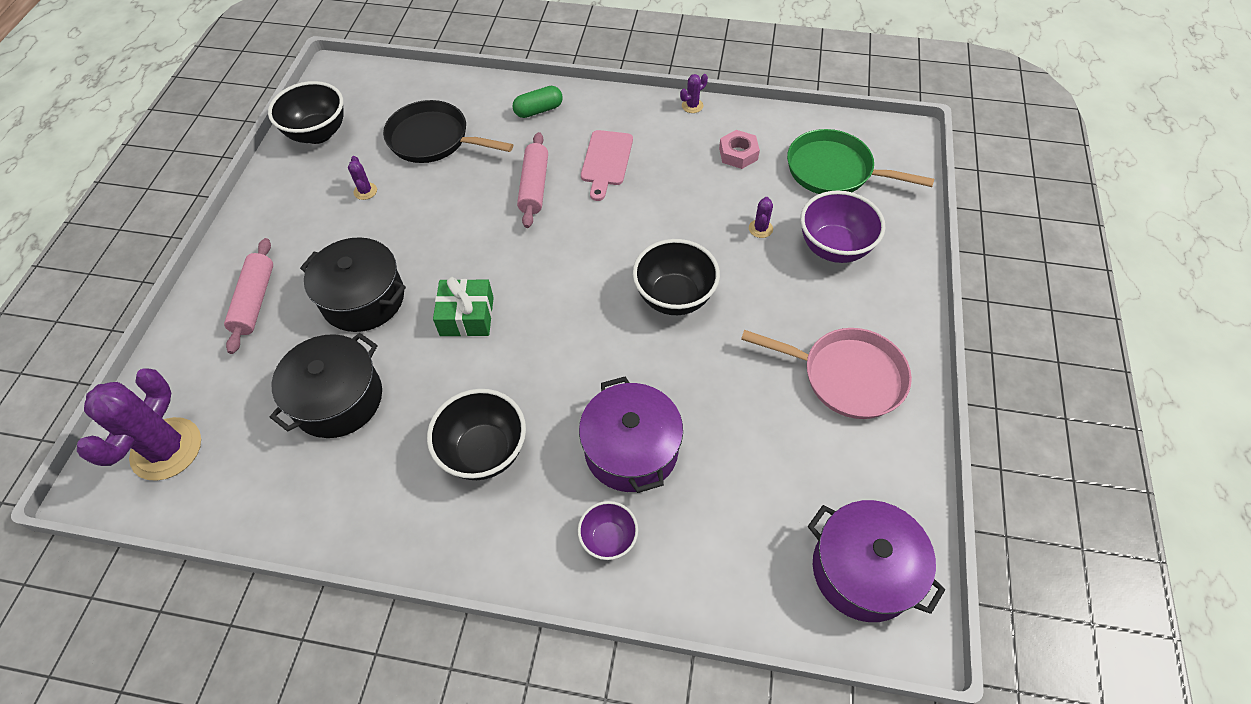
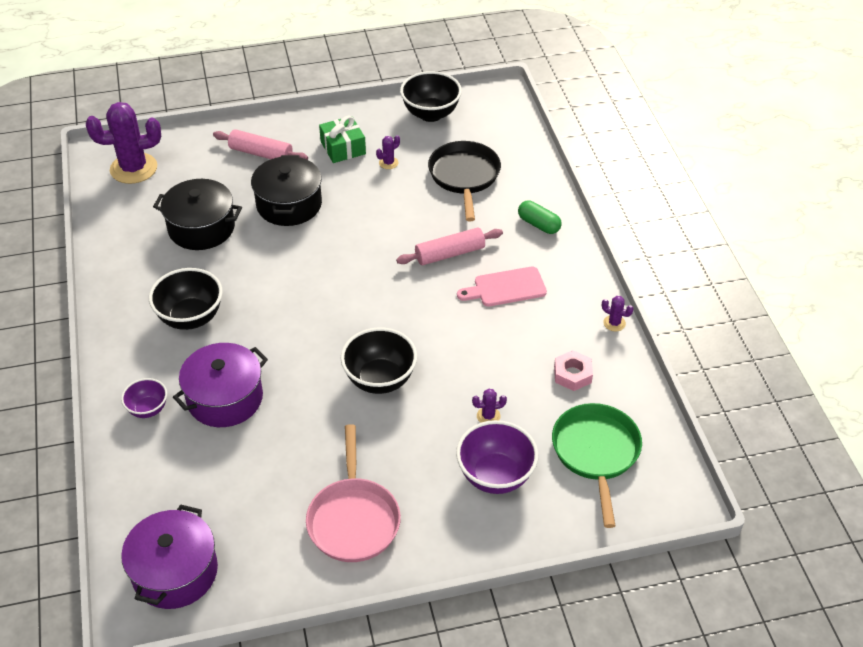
camera: 65 degrees right, 10 degrees down
(255, 301) = (261, 153): pink rolling pin -> pink rolling pin turned 45 degrees clockwise
(467, 316) = (300, 264): green gift -> green gift (343, 148)

